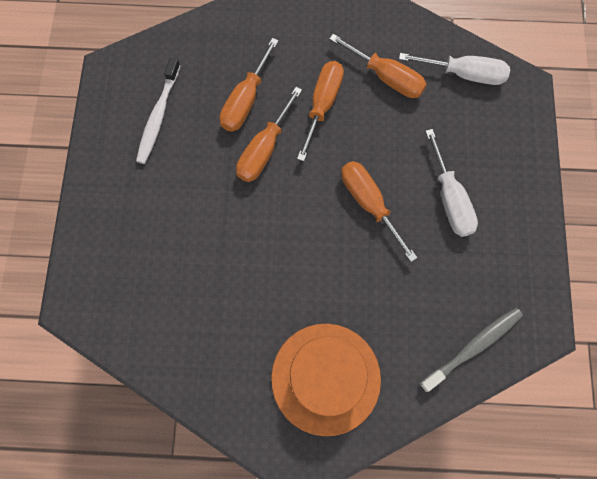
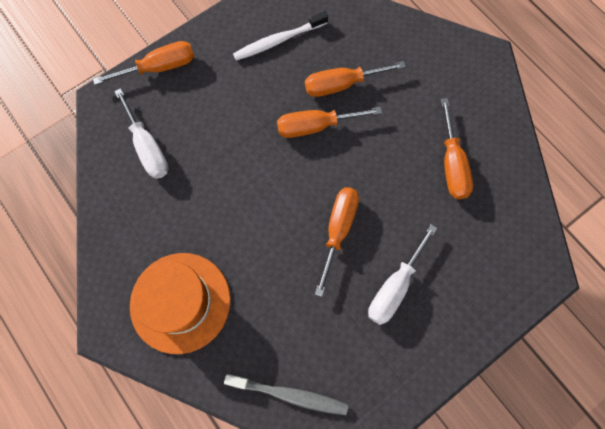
camera: 50 degrees right, 0 degrees up
(322, 105) = (386, 137): orange screwdriver -> orange screwdriver (159, 67)
(464, 74) = (510, 218): white screwdriver -> white screwdriver (148, 147)

